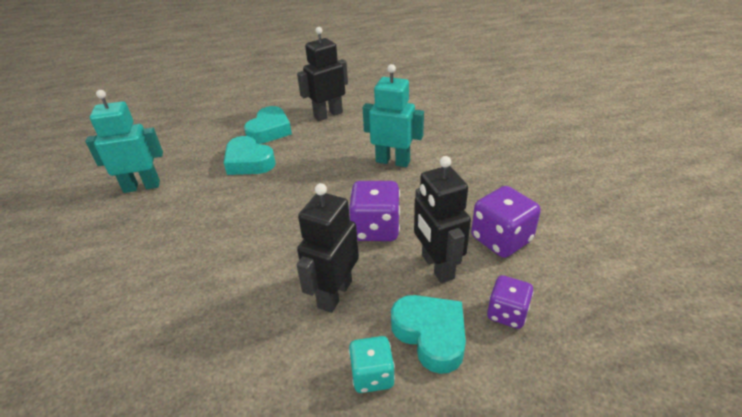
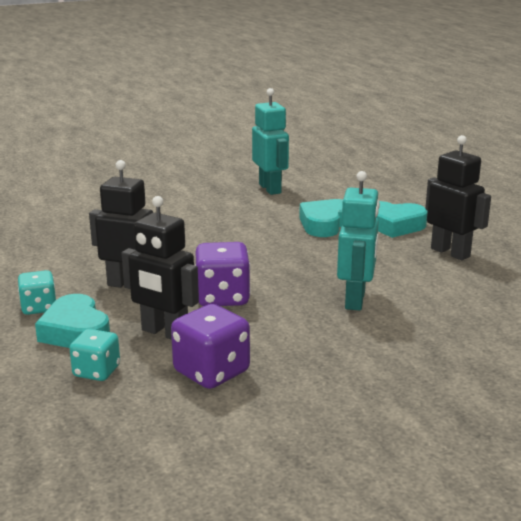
camera: 80 degrees right, 15 degrees down
(431, 335) = (75, 331): turquoise heart -> turquoise heart turned 105 degrees clockwise
(437, 267) = (164, 333): black robot -> black robot turned 120 degrees counterclockwise
(507, 313) = (96, 371): purple dice -> turquoise dice

